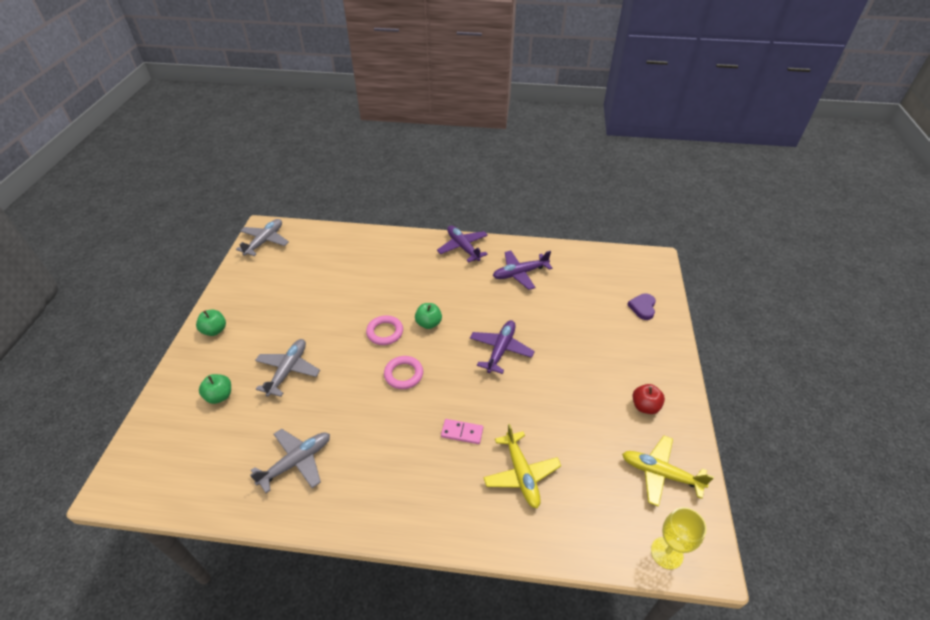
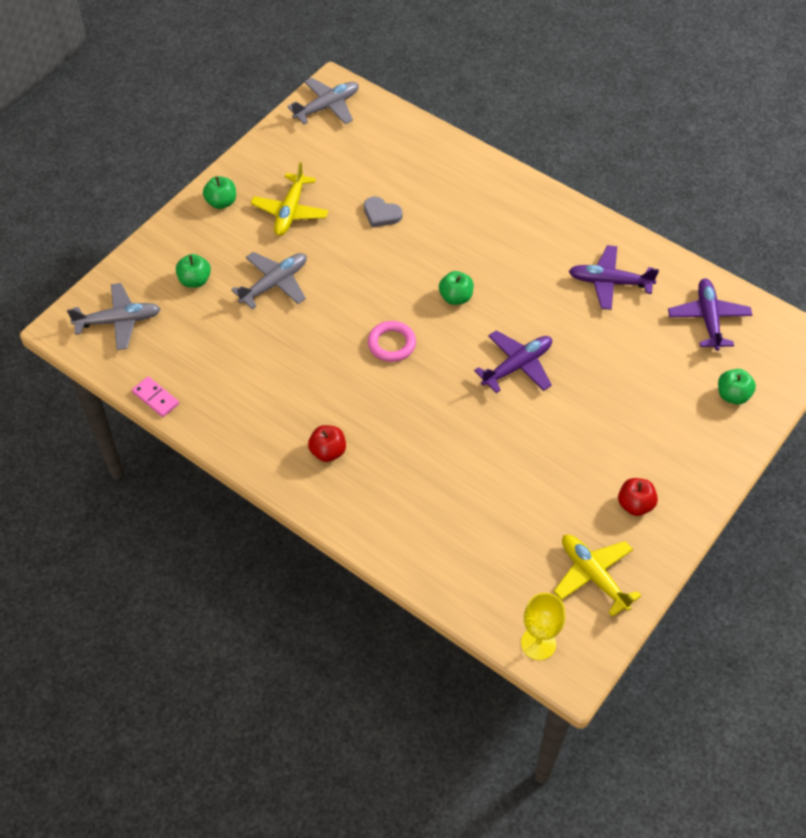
camera: 30 degrees right, 10 degrees up
(297, 462) = (236, 383): grey plane -> grey plane (119, 321)
(343, 292) = (381, 214): none -> grey heart
(385, 332) = (400, 286): pink ring -> none
(404, 481) = (328, 451): none -> red apple
(462, 432) = (414, 434): pink domino -> pink domino (156, 398)
(463, 247) = (562, 215): purple plane -> purple plane (708, 318)
(521, 474) = (447, 503): yellow plane -> yellow plane (290, 211)
(642, 307) = (732, 395): purple heart -> green apple

